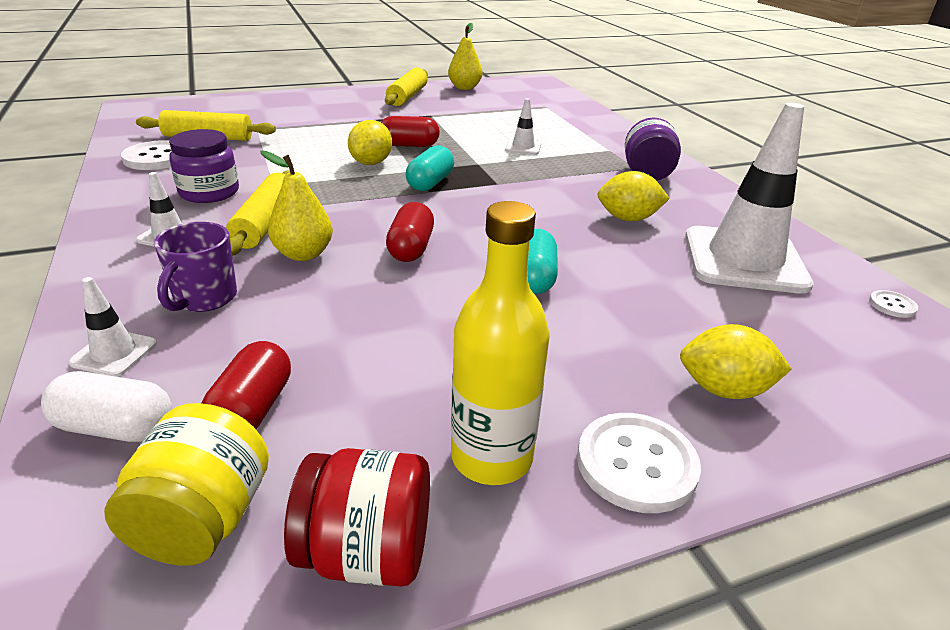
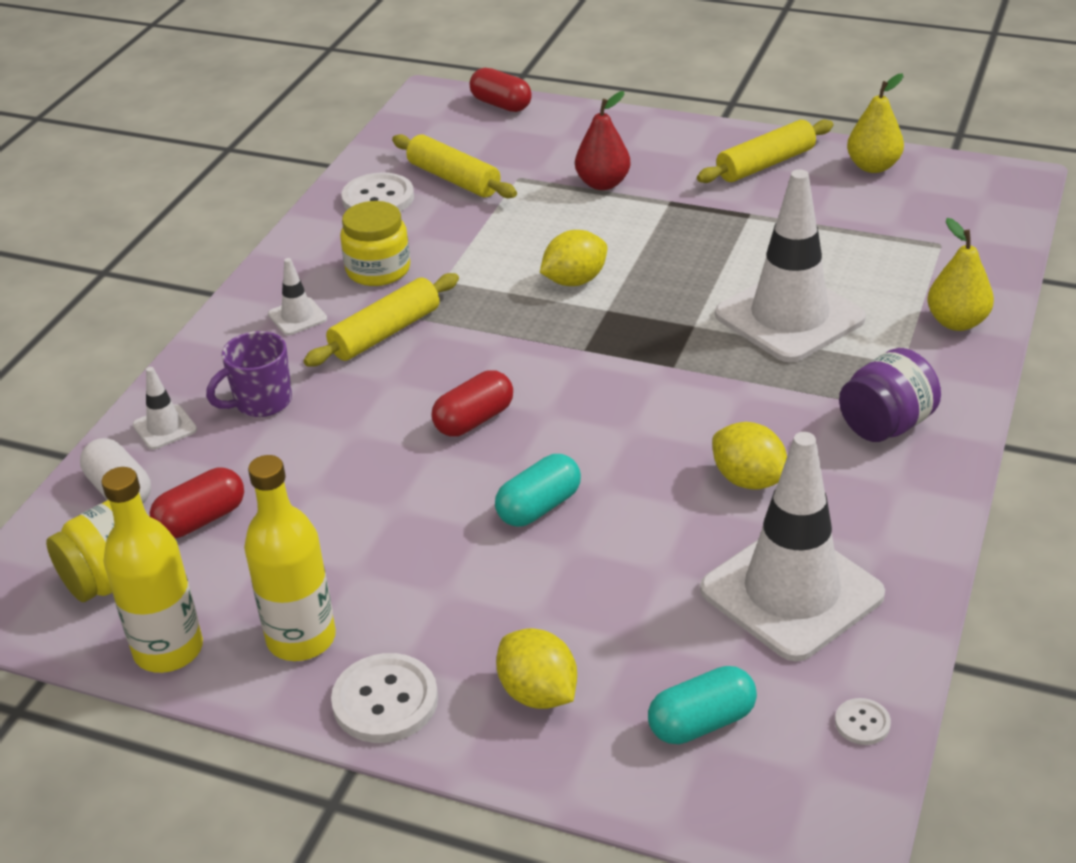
camera: 45 degrees right, 5 degrees up
(209, 192) = (378, 270): purple jar -> yellow jar
(303, 254) = (378, 386): yellow pear -> yellow pear (957, 322)
(321, 120) = (603, 183): none -> red pear
(367, 552) = (168, 650): red jar -> yellow bottle
(409, 145) = (652, 264): red capsule -> red capsule (501, 104)
(430, 183) = (600, 337): turquoise capsule -> turquoise capsule (701, 722)
(523, 147) = (789, 317): white traffic cone -> white traffic cone, size x2.35

